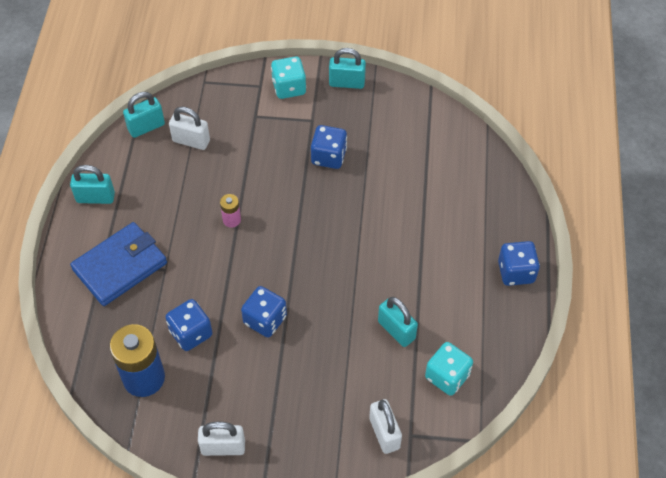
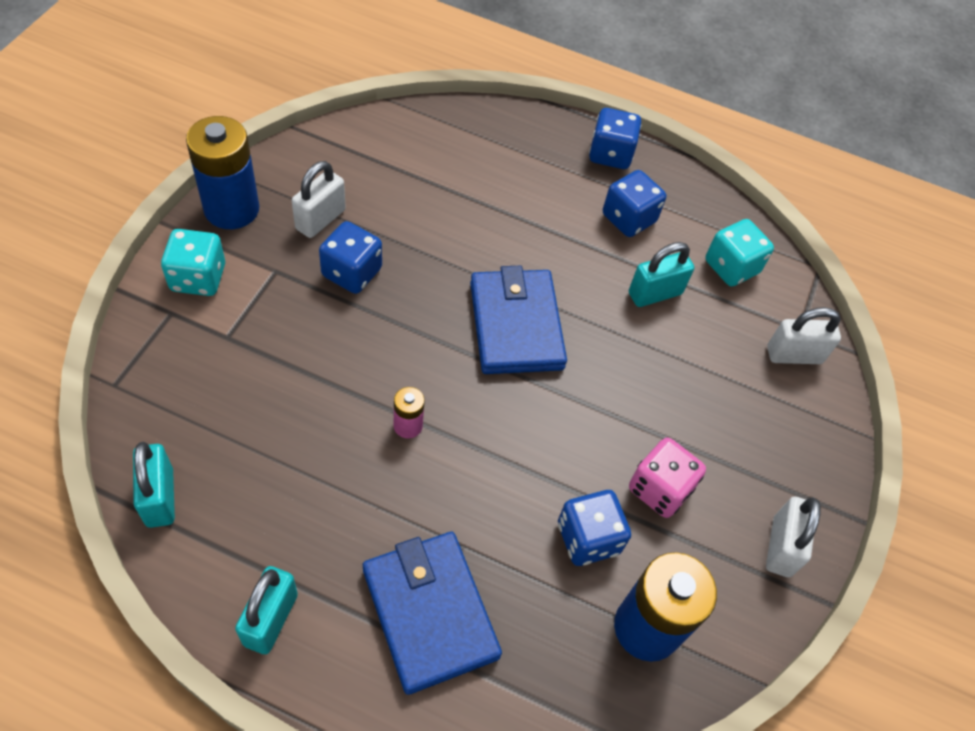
camera: 80 degrees left, 0 degrees up
(191, 141) = (227, 438): white padlock -> white padlock (320, 219)
(239, 366) = (659, 489): none -> pink dice
(265, 320) = (595, 434): blue dice -> blue dice (628, 218)
(329, 254) = (516, 325): none -> blue wallet
(347, 83) = (231, 209): turquoise padlock -> blue battery

